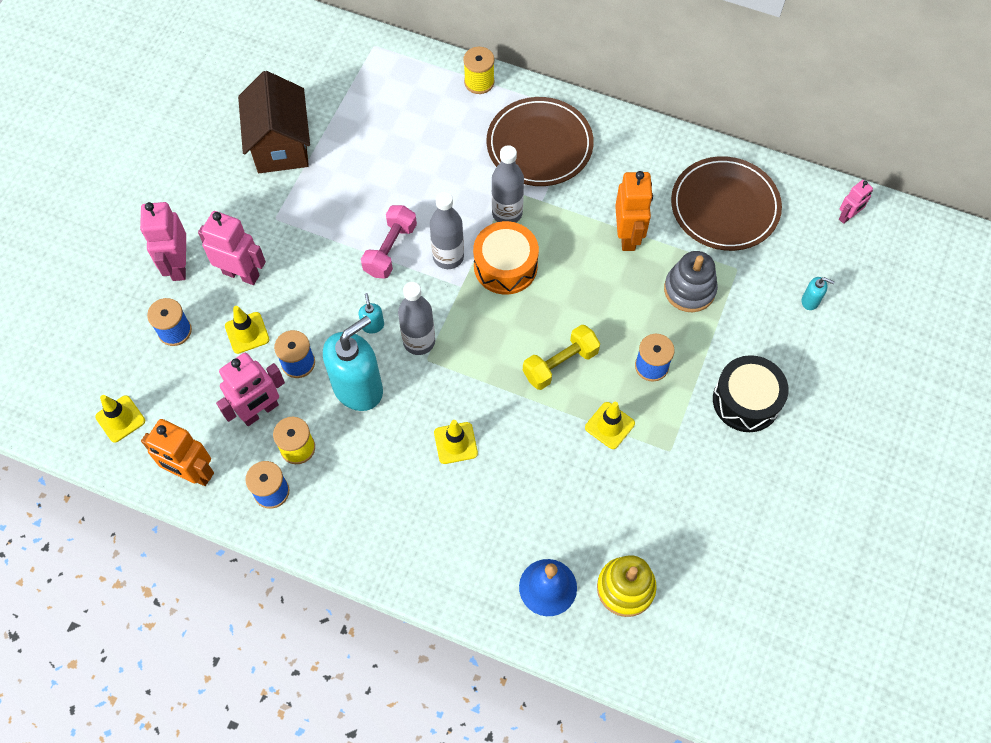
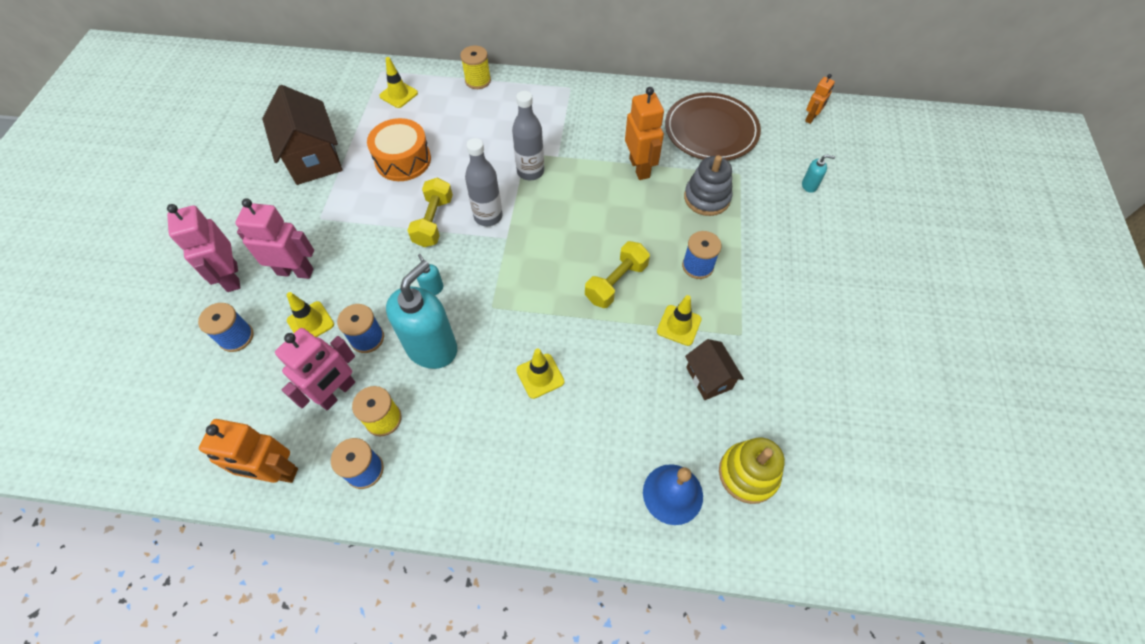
camera: 15 degrees left, 5 degrees down
(120, 419) = (189, 436): yellow traffic cone -> yellow traffic cone (398, 94)
(390, 249) = (433, 221): pink dumbbell -> yellow dumbbell
(419, 341) = (480, 293): grey bottle -> none
(505, 266) = (541, 213): orange drum -> orange drum (403, 160)
(539, 145) = (542, 115): brown plate -> none
(621, 487) = (709, 378): none -> brown house
(746, 400) = (790, 276): black drum -> none
(847, 216) = (811, 118): pink robot -> orange robot

